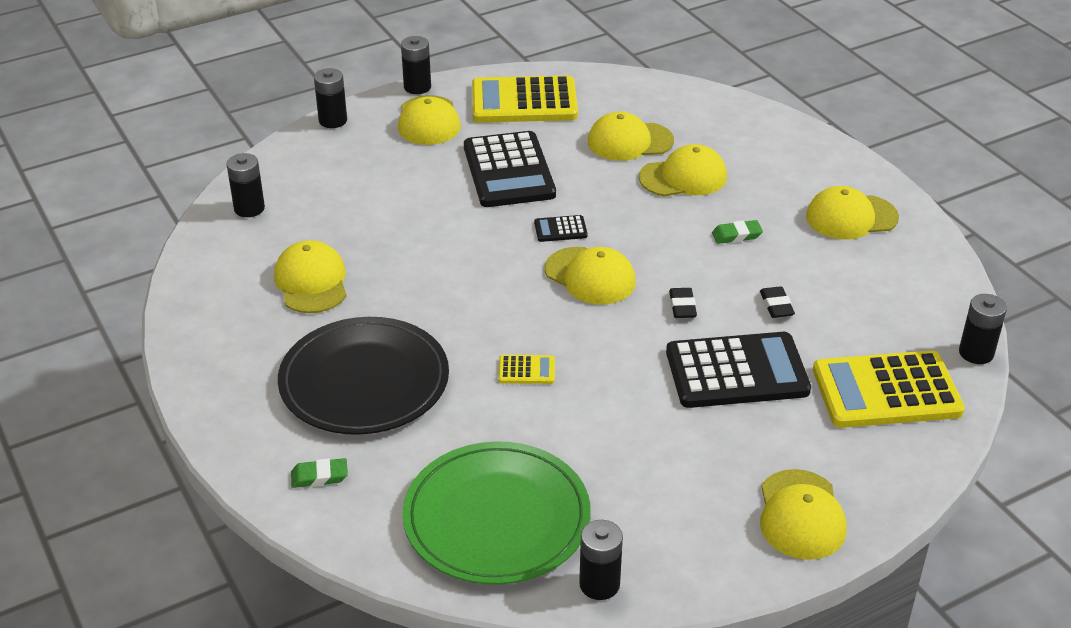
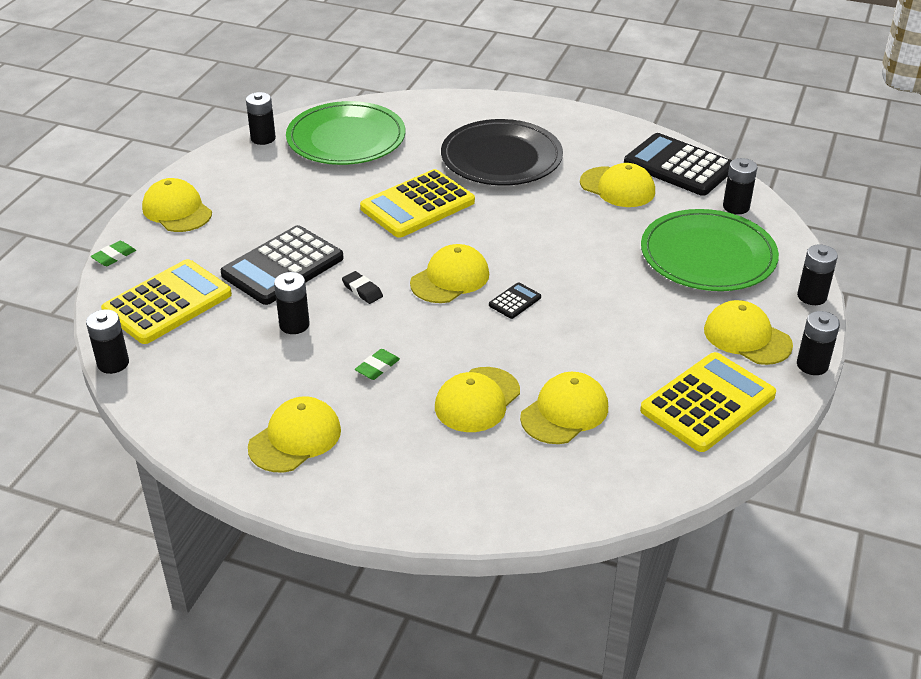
camera: 140 degrees right, 0 degrees up
(319, 476) = (458, 114): green eraser -> green eraser (114, 256)
(349, 184) = (708, 255): none -> green plate
(508, 171) = (618, 327): black calculator -> black calculator (678, 166)
(526, 370) = (417, 205): yellow calculator -> yellow calculator, size x2.33
(590, 276) = (450, 279): yellow cap -> yellow cap turned 135 degrees clockwise
(776, 305) = (294, 325): black eraser -> black battery

